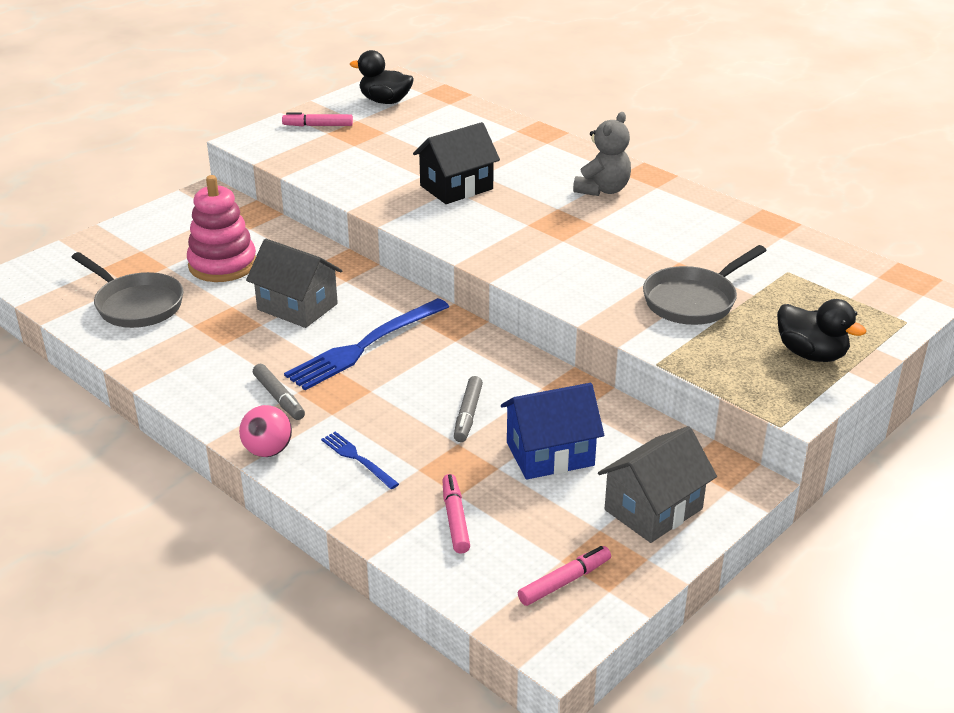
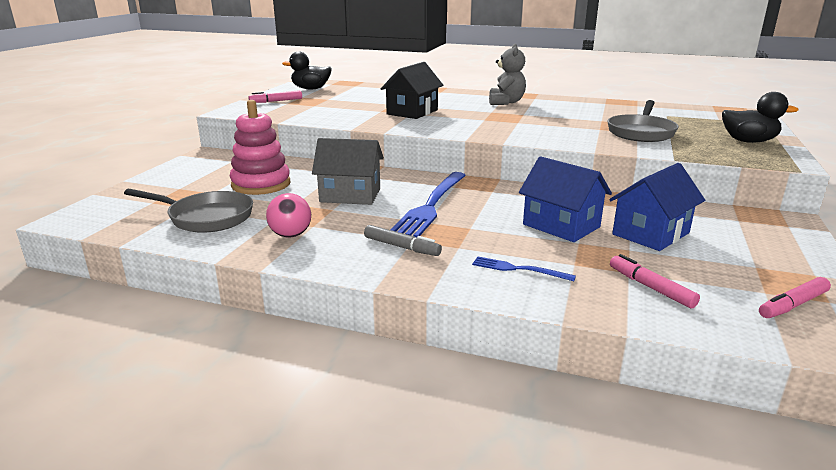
camera: 25 degrees left, 10 degrees down
(268, 451) = (436, 282): pink ball -> pink ball (290, 235)
(468, 415) = (561, 226): grey marker -> blue house
(564, 582) = (792, 305): pink marker -> pink marker turned 150 degrees counterclockwise
(653, 509) = (766, 246): grey house -> none

